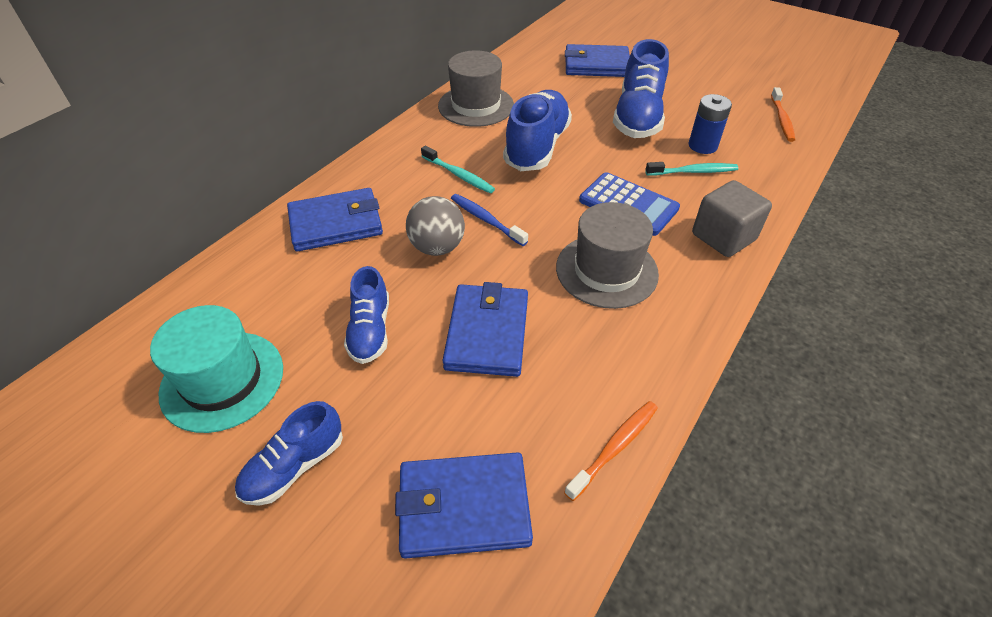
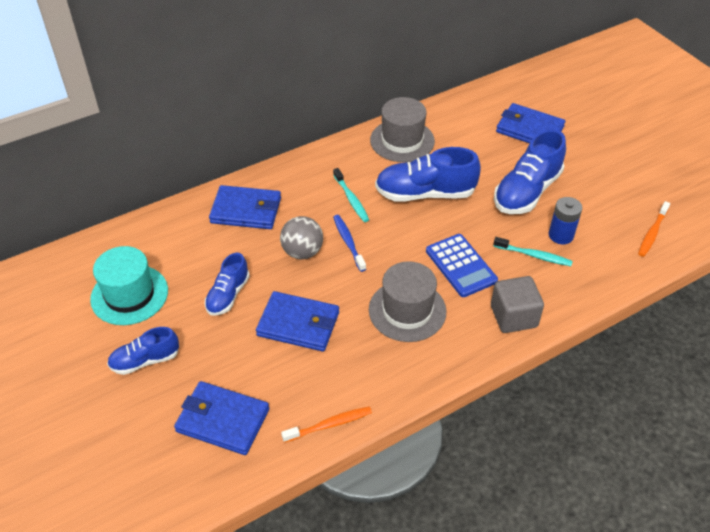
camera: 25 degrees right, 0 degrees up
(487, 333) = (298, 324): blue wallet -> blue wallet turned 75 degrees clockwise
(537, 147) = (425, 193): blue shoe -> blue shoe turned 135 degrees counterclockwise

